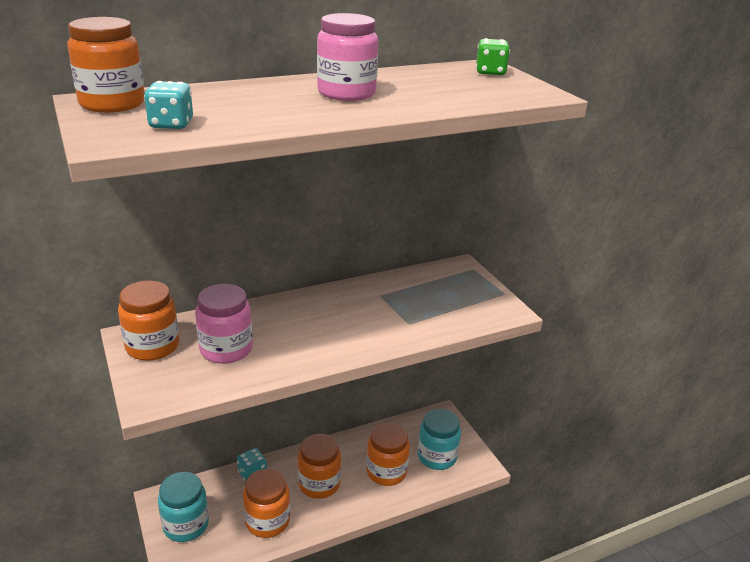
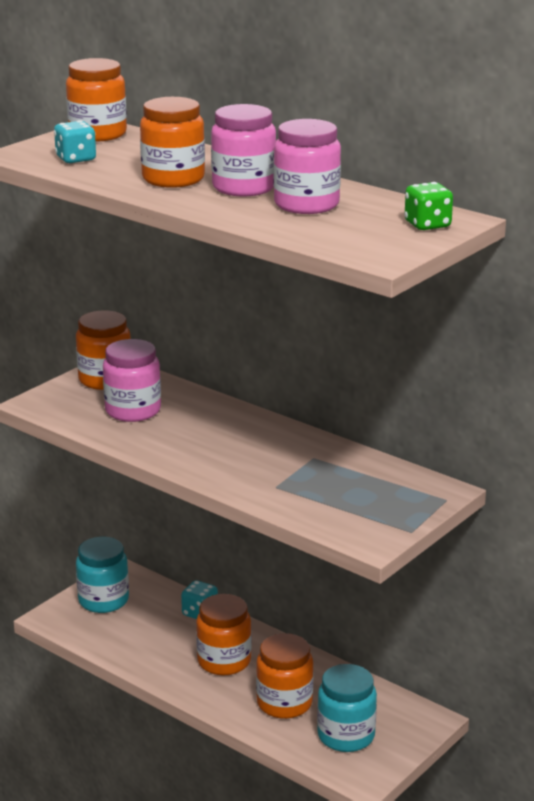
camera: 65 degrees right, 5 degrees down
(267, 521) = (146, 646): orange jar -> orange jar (173, 179)
(411, 87) = (306, 204): none -> pink jar

